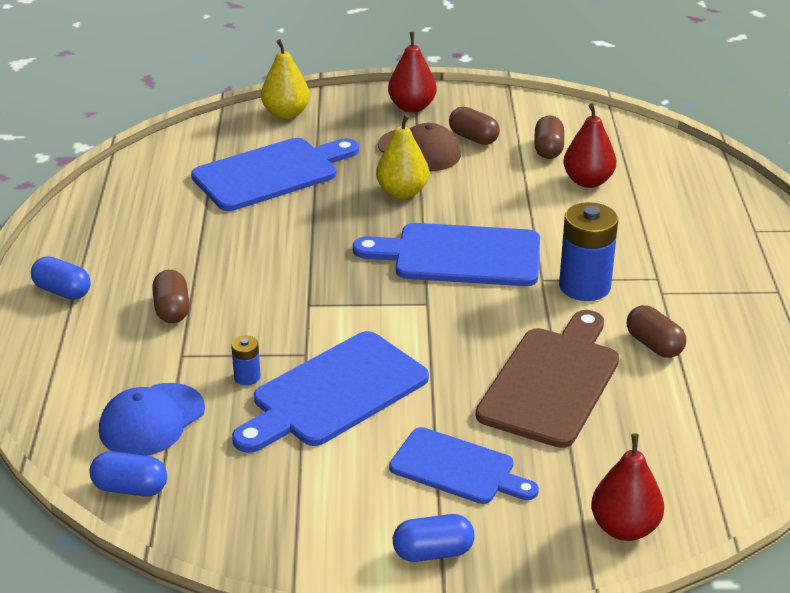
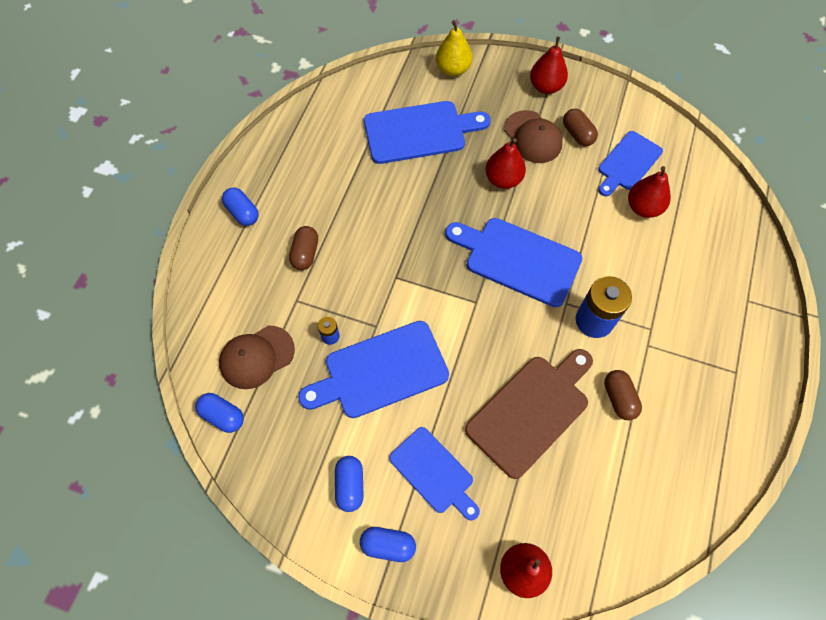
camera: 20 degrees right, 30 degrees up
(151, 420) = (256, 357): blue cap -> brown cap
(349, 509) = (350, 485): none -> blue capsule
(402, 192) = (503, 179): yellow pear -> red pear
(548, 149) = (628, 163): brown capsule -> blue cutting board

